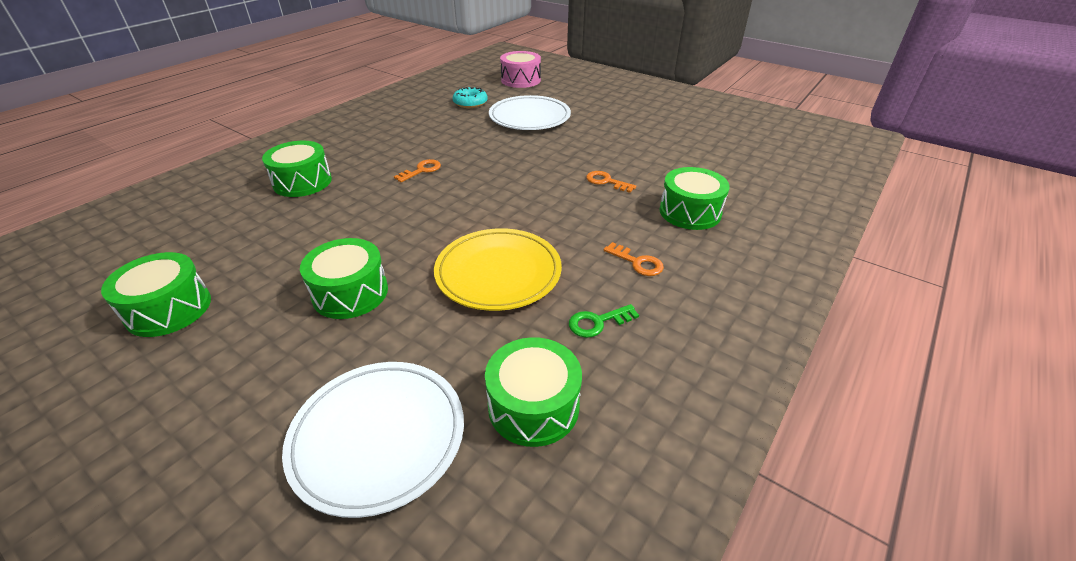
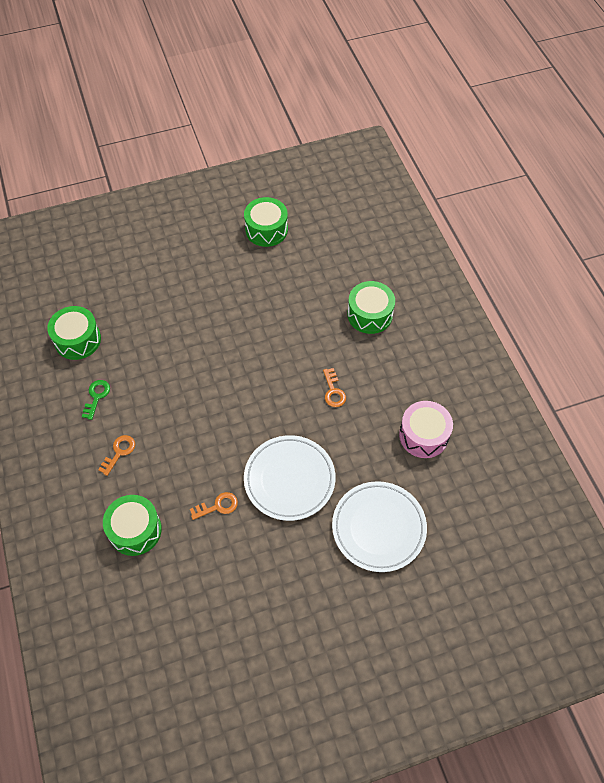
camera: 125 degrees right, 20 degrees up
(350, 293) = (216, 302): green drum -> none
(378, 437) = (113, 282): white plate -> white plate (289, 479)
(470, 103) = (451, 494): turquoise donut -> none
(498, 273) = (174, 375): yellow plate -> none
(521, 80) = (490, 584): pink drum -> pink drum (423, 435)
(637, 262) = (119, 452): orange key -> orange key turned 135 degrees clockwise

